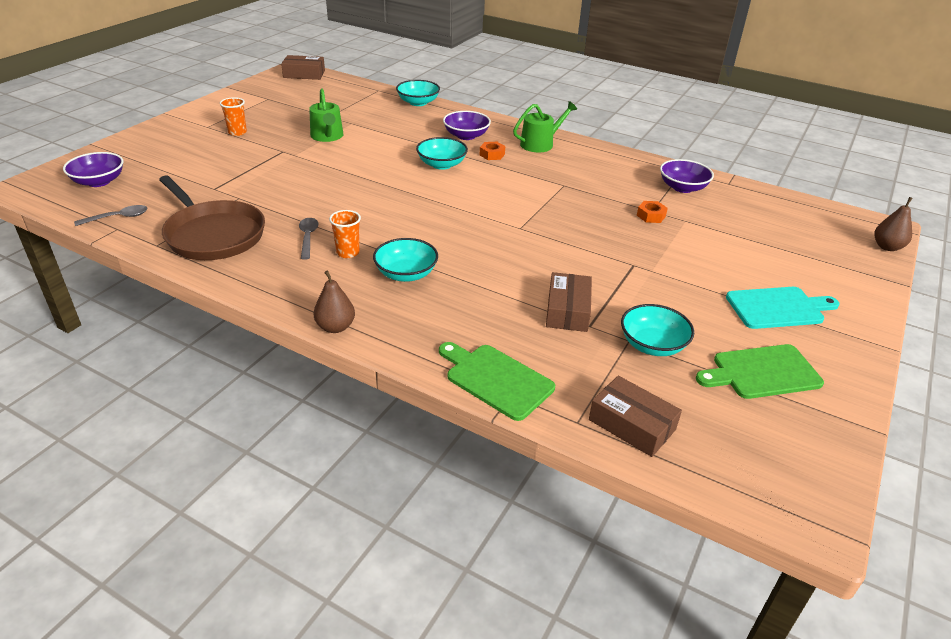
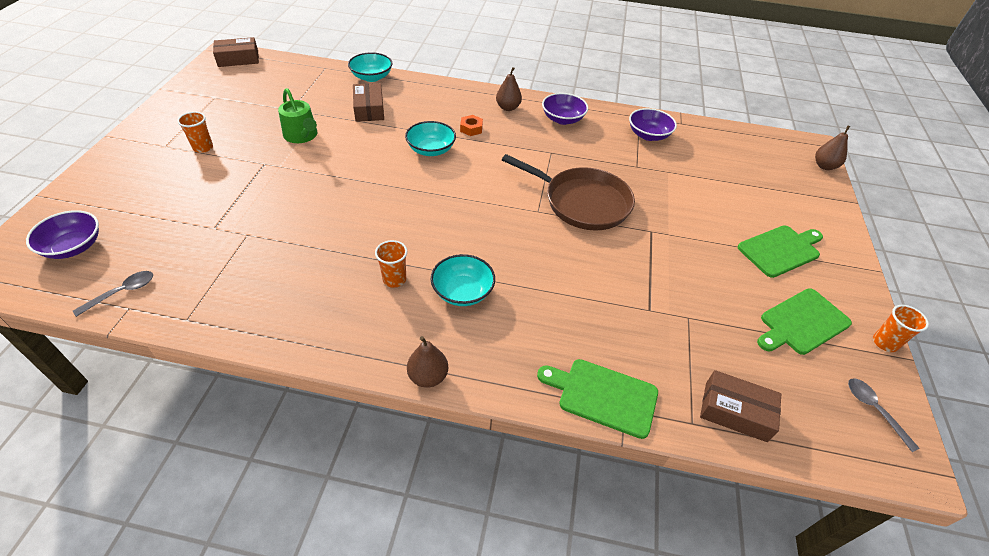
camera: 20 degrees left, 10 degrees up
(213, 235) = (243, 290): brown pan -> brown pan (582, 202)
(308, 237) = (345, 270): grey spoon -> grey spoon (874, 410)
(466, 136) = (437, 110): purple bowl -> purple bowl (562, 119)
(540, 144) = (508, 108): green watering can -> brown pear
(567, 310) = (623, 297): brown box -> brown box (369, 109)
(651, 216) = (639, 172): orange nut -> none
(652, 345) = (708, 317): turquoise bowl -> none
(778, 308) = (780, 250): turquoise cutting board -> green cutting board
(857, 411) = (884, 343): none -> orange cup

